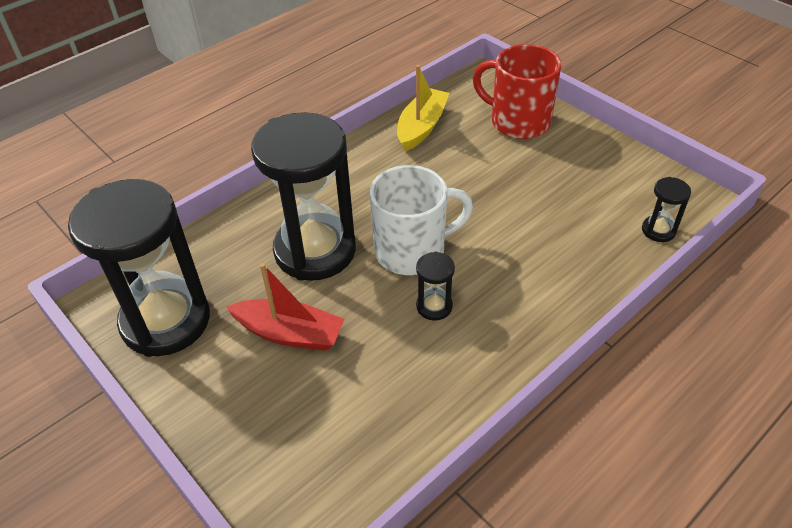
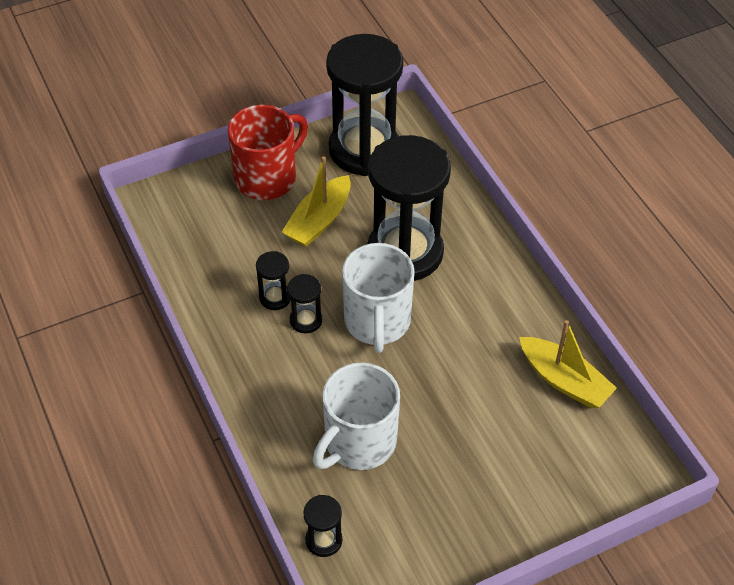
camera: 105 degrees right, 5 degrees up
(289, 333) = (319, 220): red boat -> yellow boat
(415, 342) = (275, 297): none -> black hourglass
(518, 122) = (547, 479): red mug -> red mug (267, 178)
(552, 232) = (358, 442): none -> white mug

